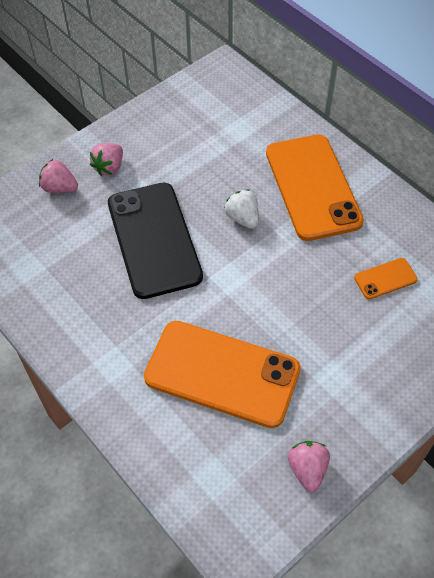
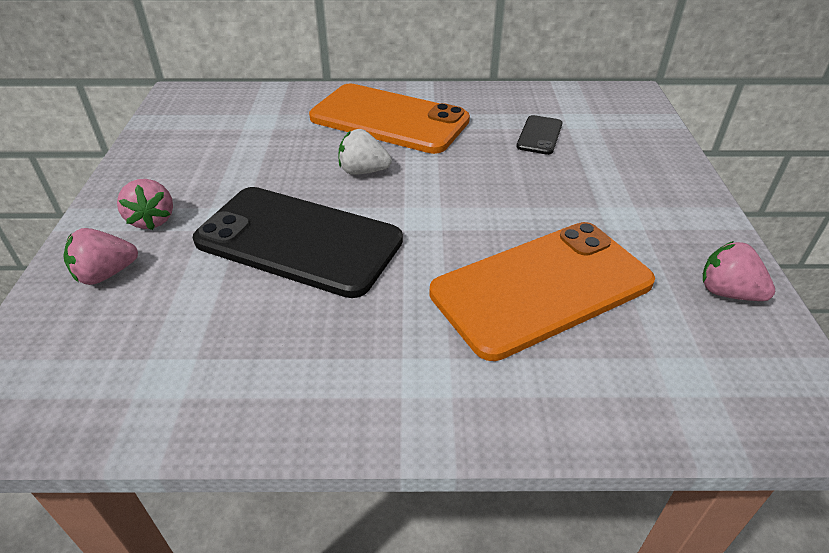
camera: 50 degrees left, 15 degrees down
(385, 278) = (539, 135): orange phone -> black phone

